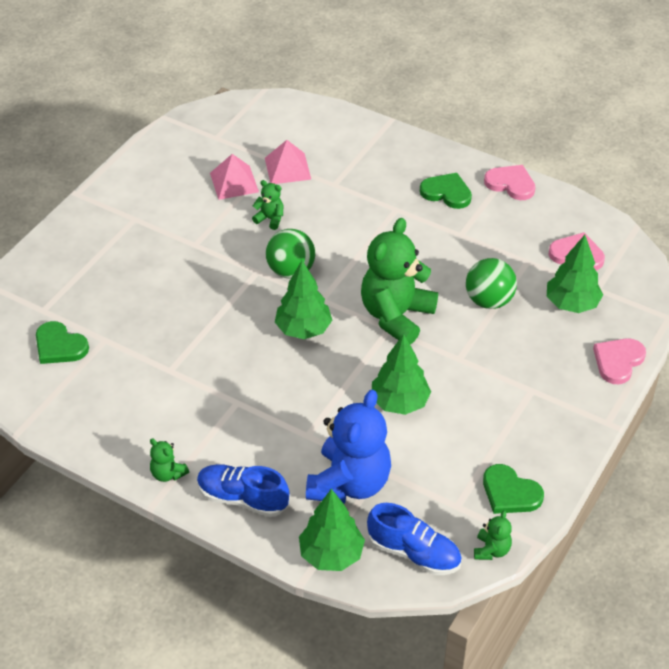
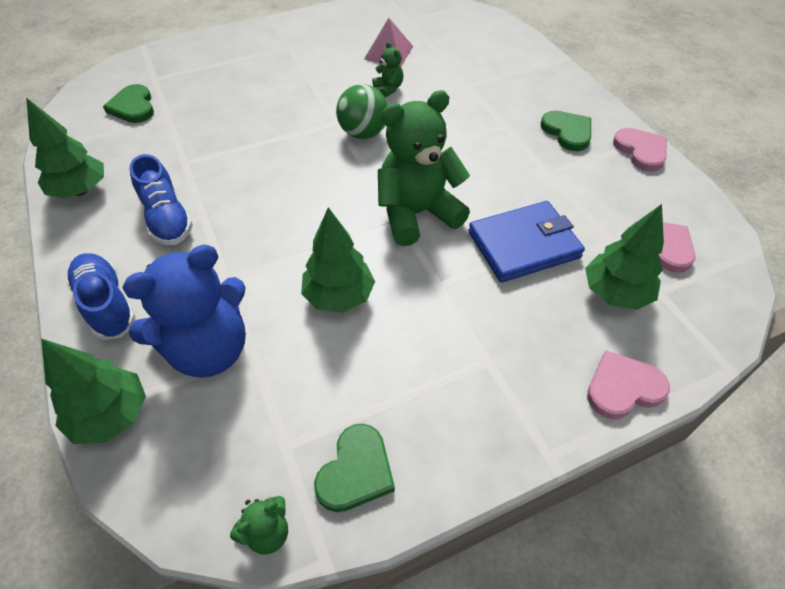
camera: 35 degrees right, 5 degrees up
(168, 473) = (80, 245): green teddy bear -> none
(287, 168) = (442, 59): pink pyramid -> none
(303, 329) = (323, 184): green tree -> green tree (80, 191)
(414, 553) = (186, 473): blue shoe -> blue shoe (167, 218)
(489, 301) = (524, 245): green ball -> blue wallet
(510, 493) = (356, 471): green heart -> green heart turned 135 degrees counterclockwise

